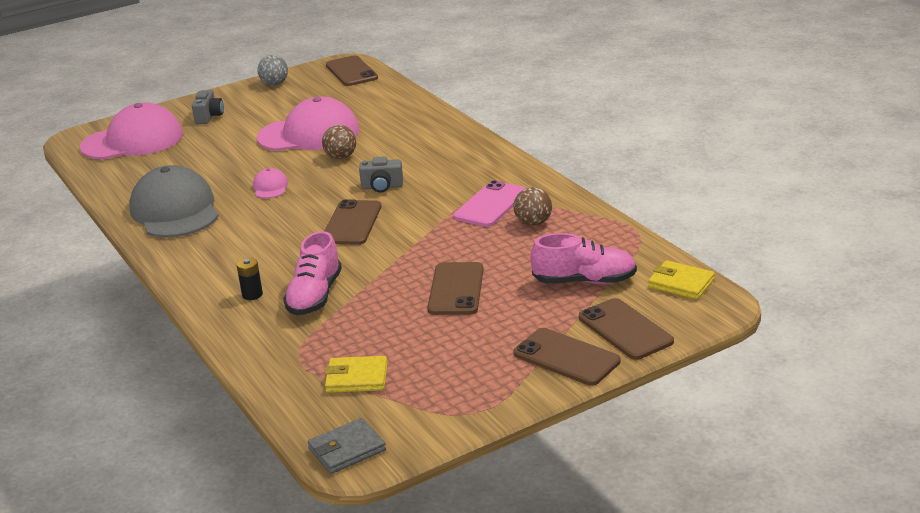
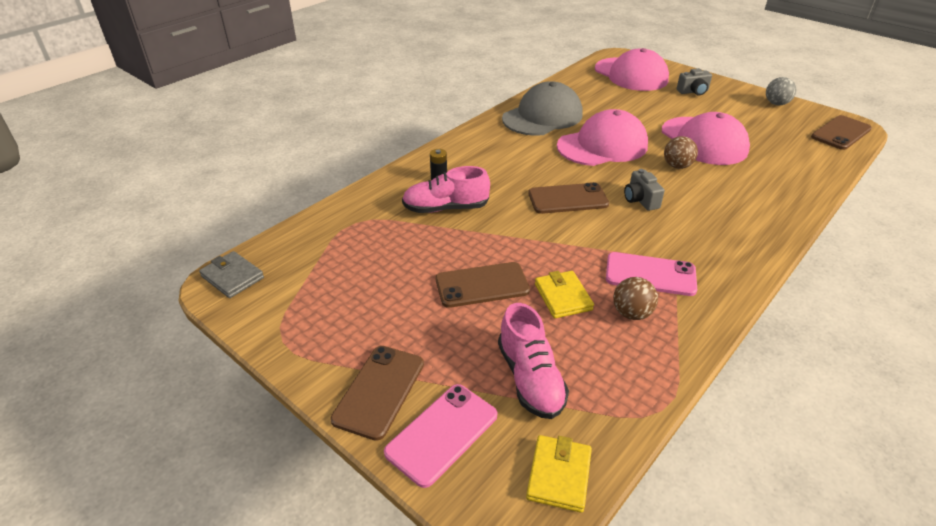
camera: 70 degrees right, 10 degrees up
(270, 187) = (602, 146): pink cap -> pink cap, size x2.33
(357, 378) = (330, 259): yellow wallet -> yellow wallet (563, 297)
(625, 329) = (442, 433): brown phone -> pink phone

